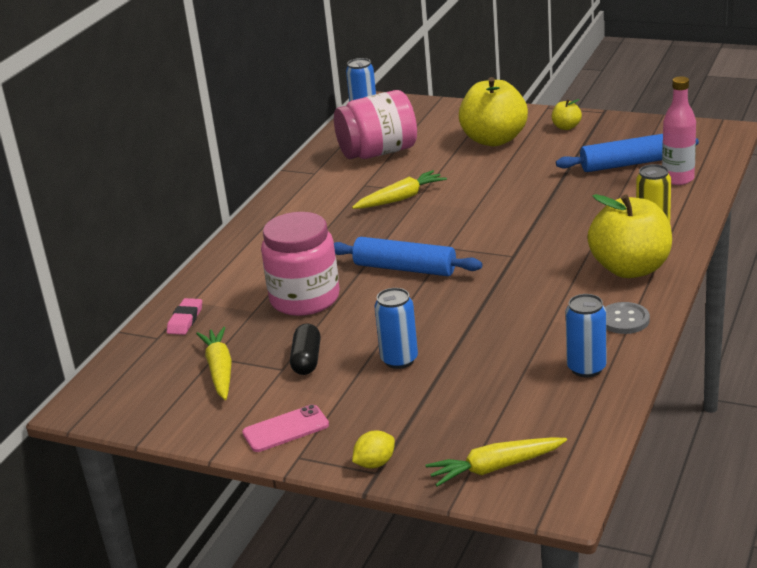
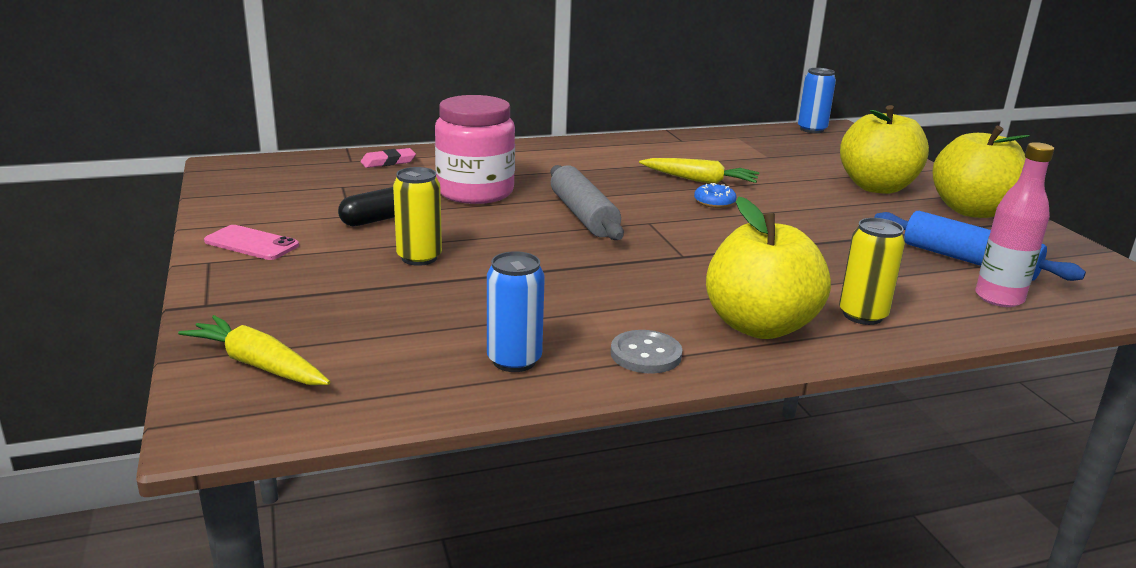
camera: 45 degrees right, 5 degrees down
(220, 370) = (324, 194): yellow carrot -> none
(375, 463) = (221, 299): yellow lemon -> none
(378, 152) = (759, 151): pink jar -> none
(399, 360) = (419, 258): blue can -> yellow can
(405, 268) = (583, 215): blue rolling pin -> grey rolling pin
(445, 209) = (714, 202): none -> blue donut
(566, 127) = (972, 211): yellow apple -> yellow apple, size x2.26

